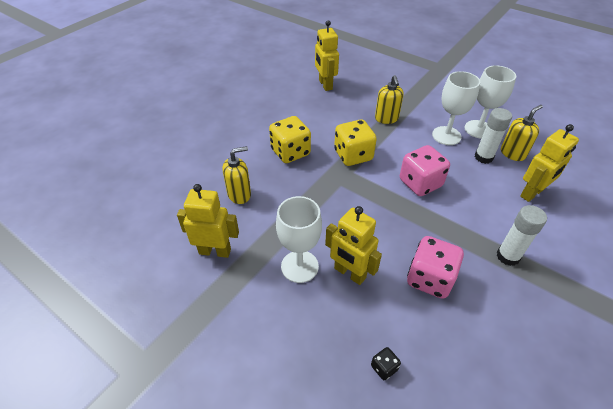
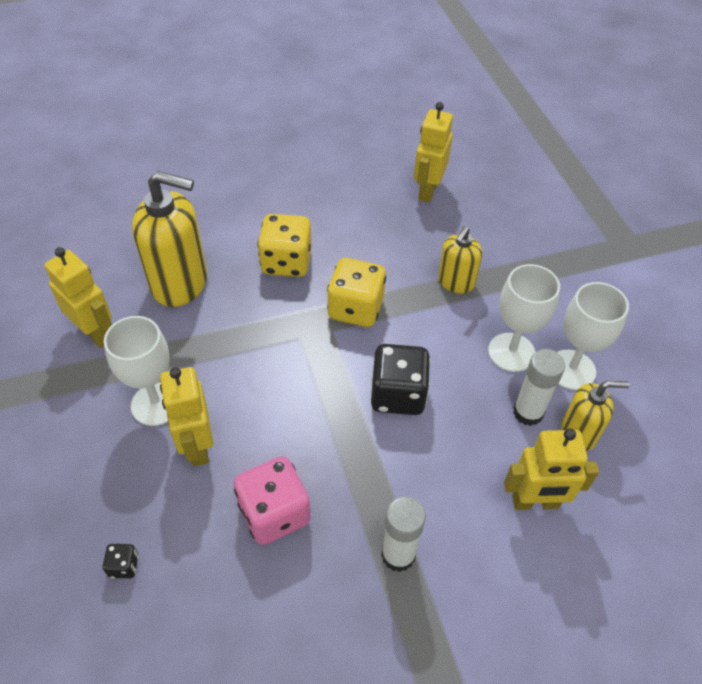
camera: 35 degrees right, 5 degrees up
(239, 194) = (180, 283): yellow soap dispenser -> yellow soap dispenser, size x1.78
(420, 183) = (398, 395): pink dice -> black dice

